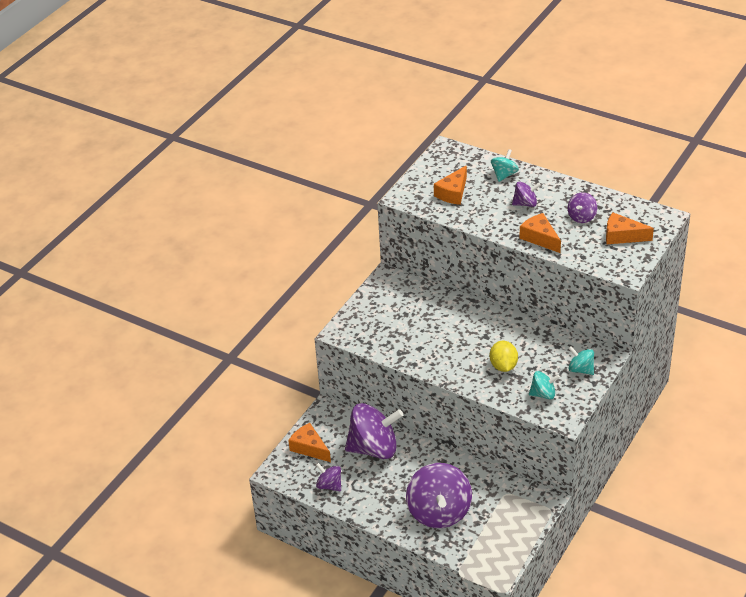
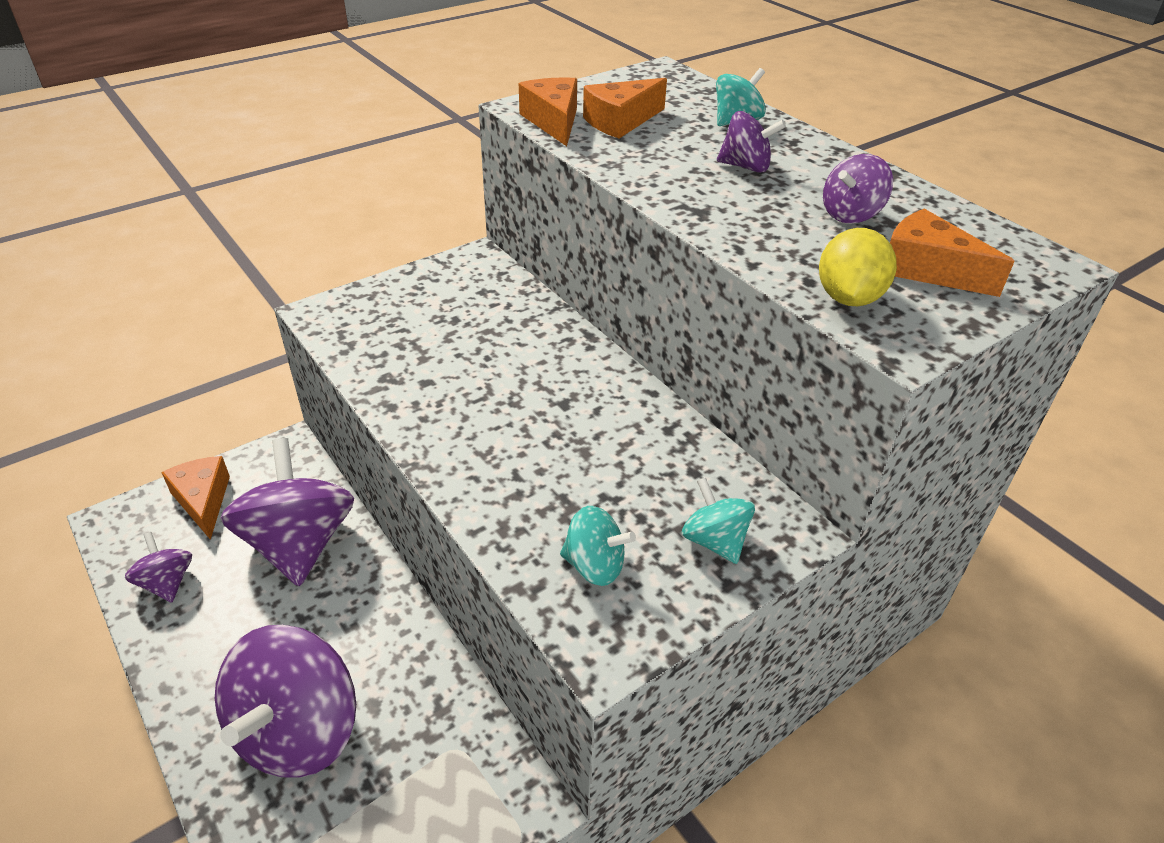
camera: 20 degrees right, 0 degrees up
(374, 448) = (299, 544): purple spinning top -> purple spinning top turned 120 degrees counterclockwise
(503, 366) = (554, 472): yellow lemon -> yellow lemon (848, 298)
(540, 238) = (734, 224): orange cheese -> orange cheese (553, 121)

